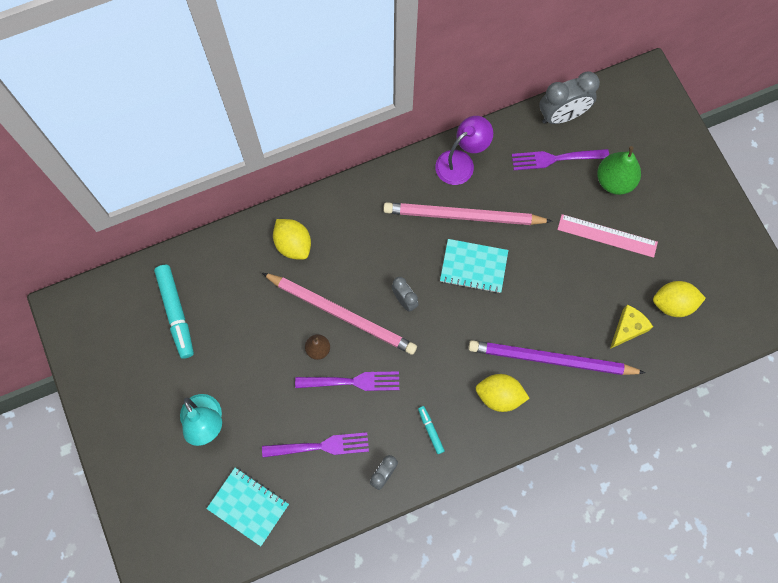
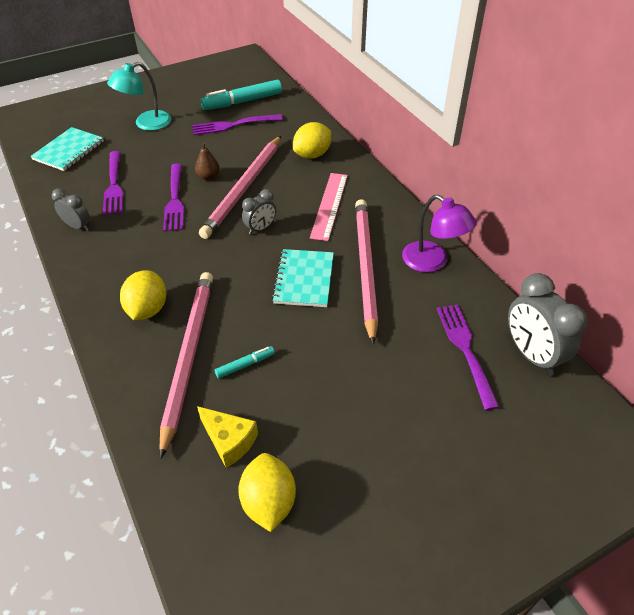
camera: 85 degrees right, 25 degrees down
(224, 323) = (234, 125): none -> purple fork
(430, 430) = (116, 256): turquoise marker -> turquoise marker (245, 365)
(552, 360) = (188, 356): purple pencil -> pink pencil
(607, 235) = (365, 412): pink ruler -> pink ruler (329, 205)
(614, 181) = (452, 419): green pear -> none

